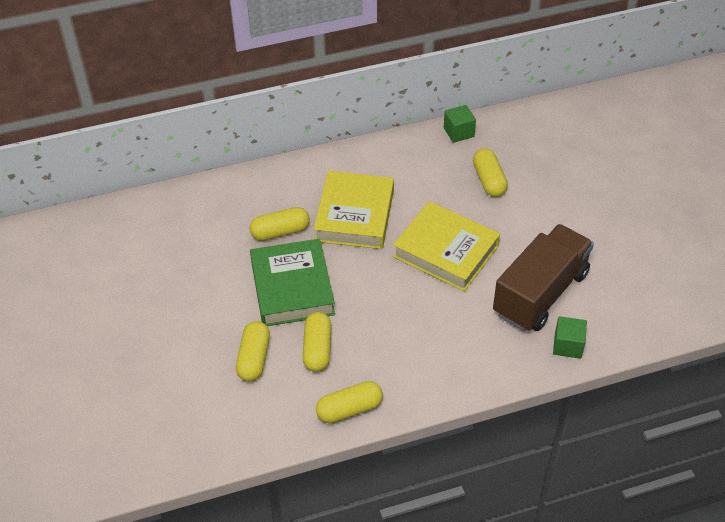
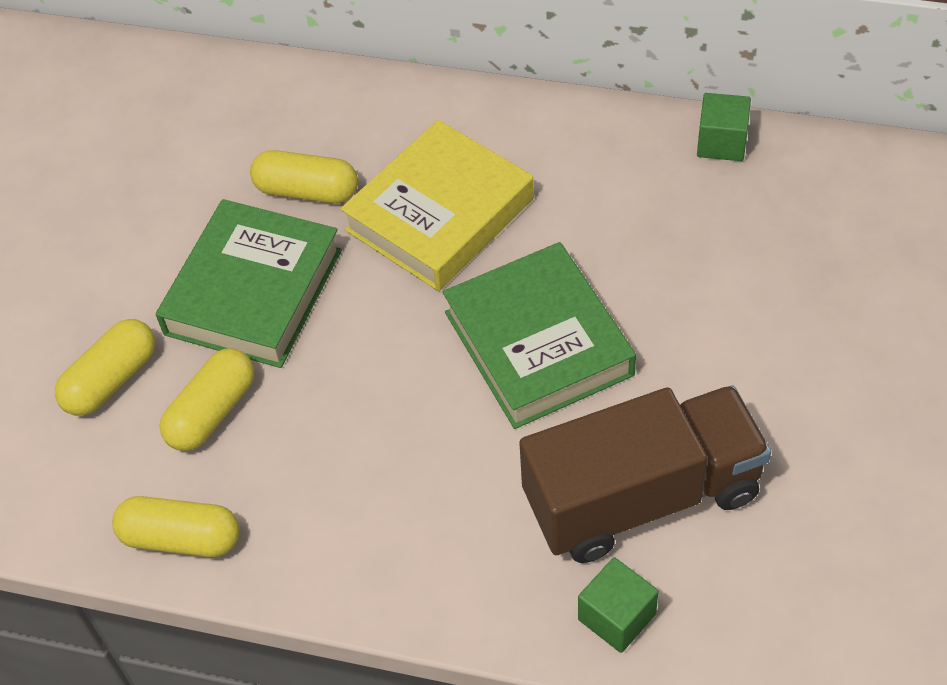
camera: 35 degrees right, 5 degrees up
(445, 251) = (538, 343): yellow book -> green book
(489, 180) = (708, 250): yellow capsule -> none

